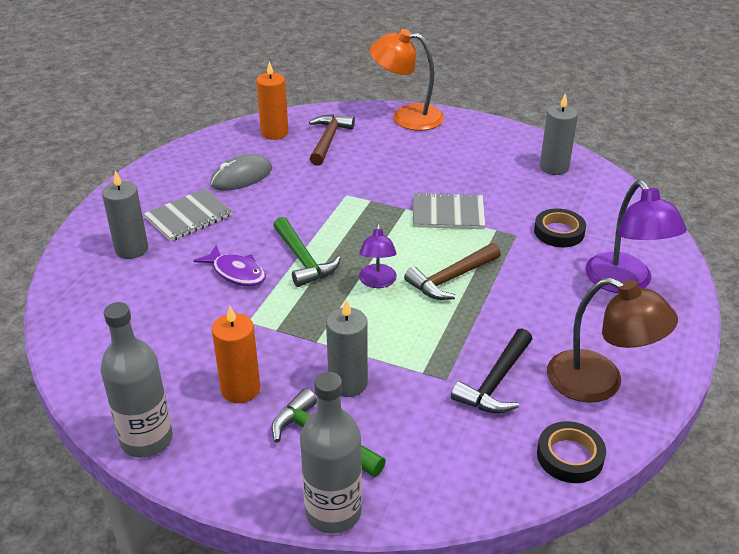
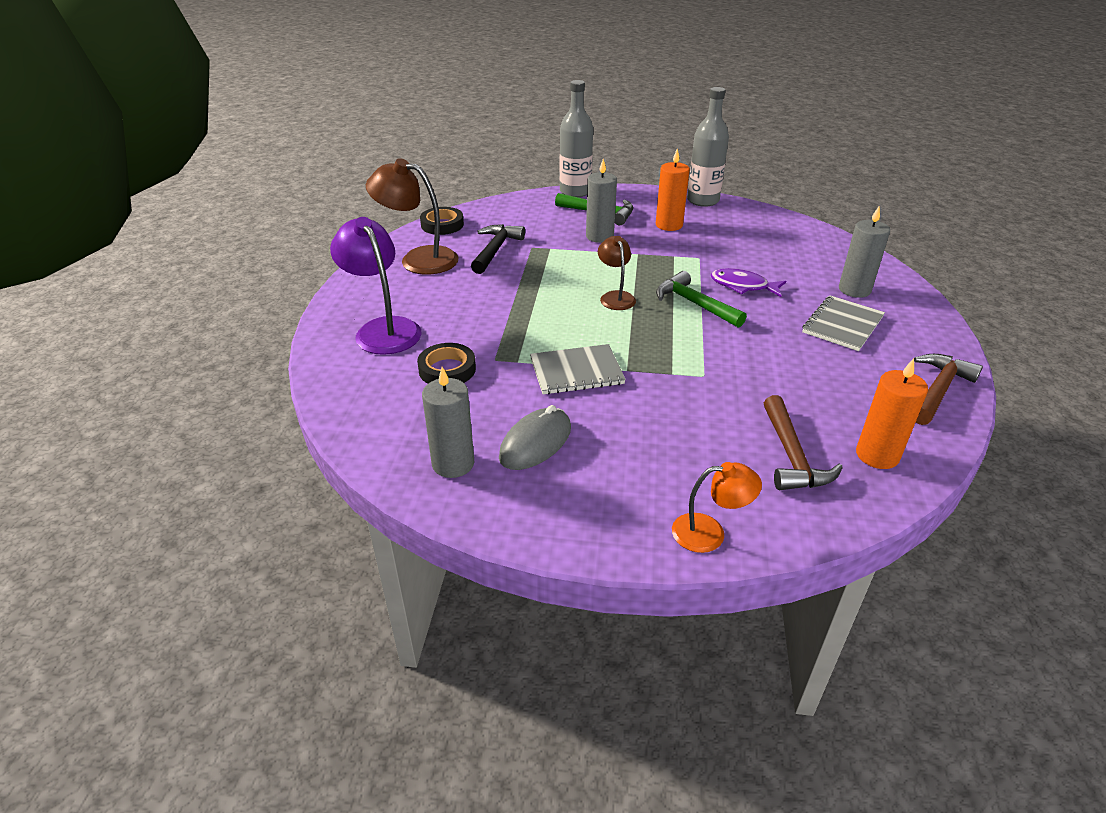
camera: 165 degrees right, 0 degrees up
(241, 177) = (842, 378): grey mouse -> grey mouse (535, 443)
(377, 282) = (615, 297): purple lamp -> brown lamp
(407, 117) = (709, 532): orange lamp -> orange lamp, size x0.59
(451, 279) = (550, 308): brown hammer -> brown hammer (938, 390)

